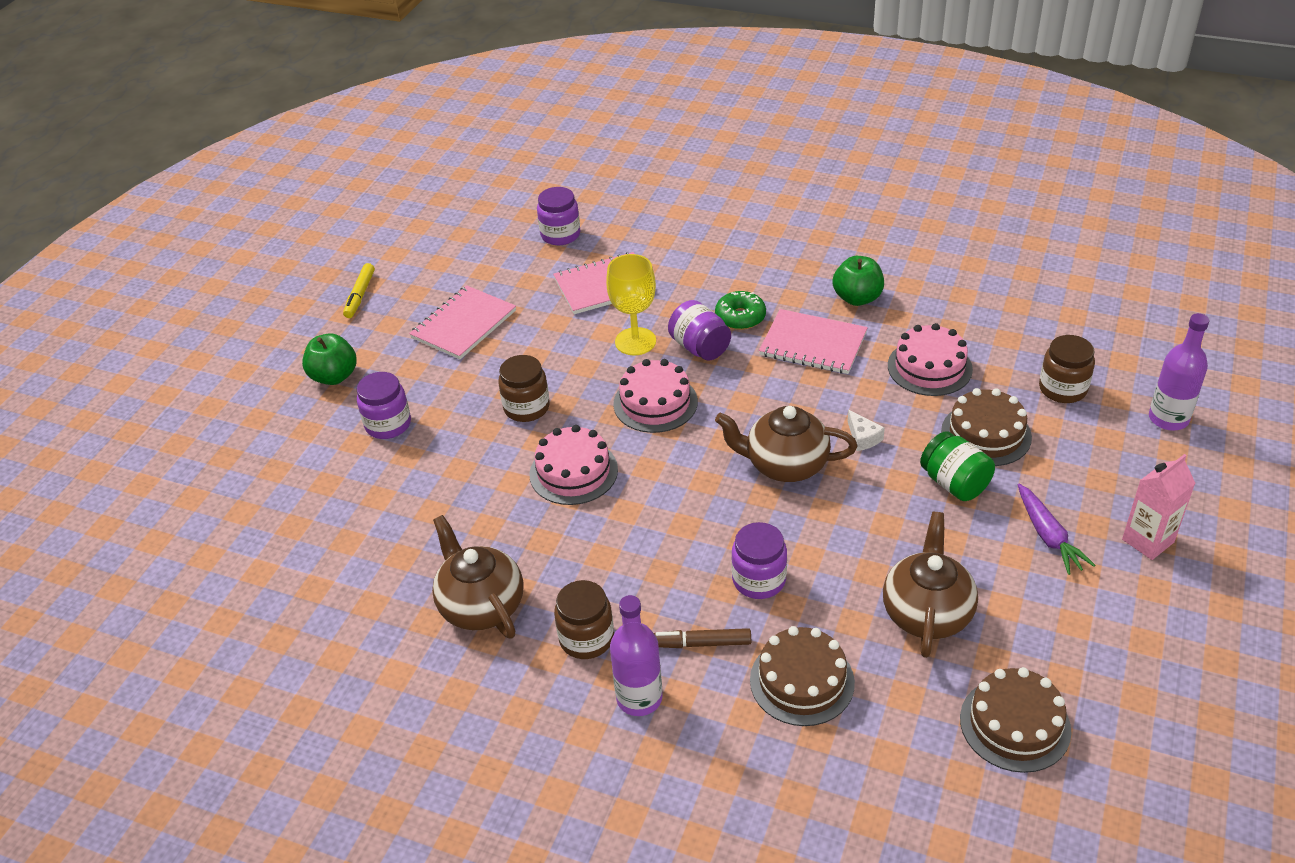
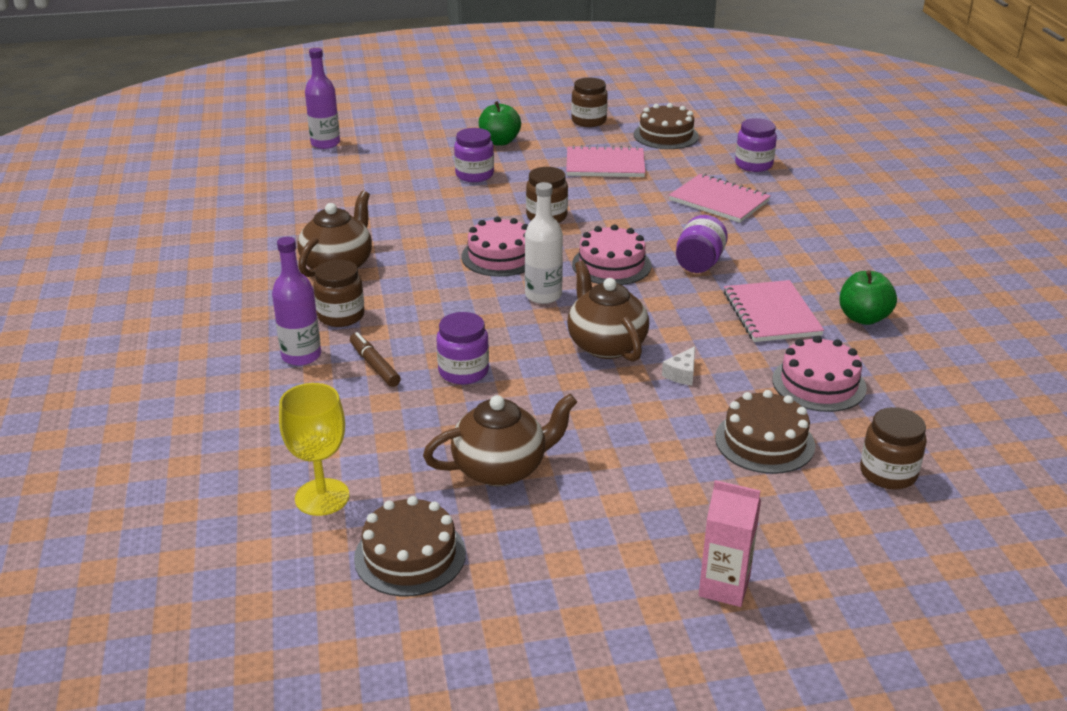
camera: 55 degrees right, 10 degrees down
(360, 295) = (588, 121): yellow marker -> brown jar
(635, 341) = (671, 234): yellow goblet -> yellow goblet (322, 497)
(671, 471) = (543, 295): none -> white bottle
(740, 317) = (760, 269): green donut -> none
(802, 681) = (373, 424): brown cake -> brown cake (666, 135)
(954, 483) = (677, 440): green jar -> none
(1048, 536) = (665, 516): purple carrot -> none
(1168, 419) = (930, 559): purple bottle -> purple bottle (325, 143)

